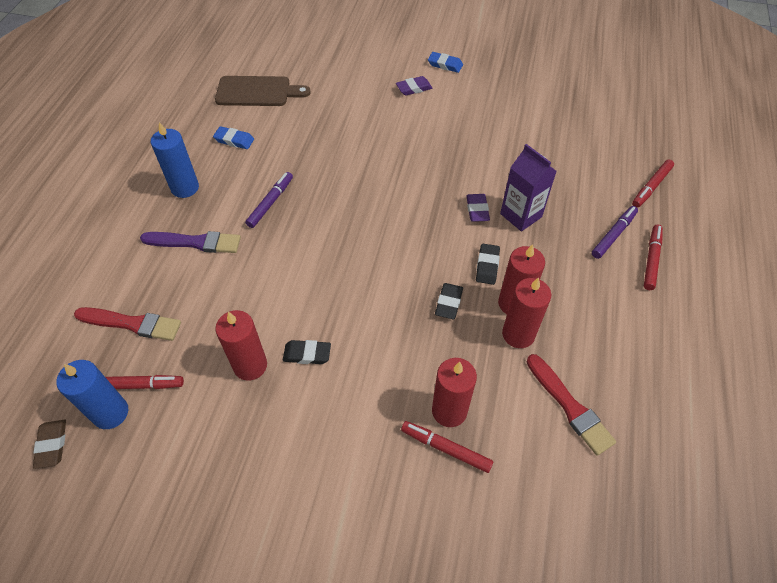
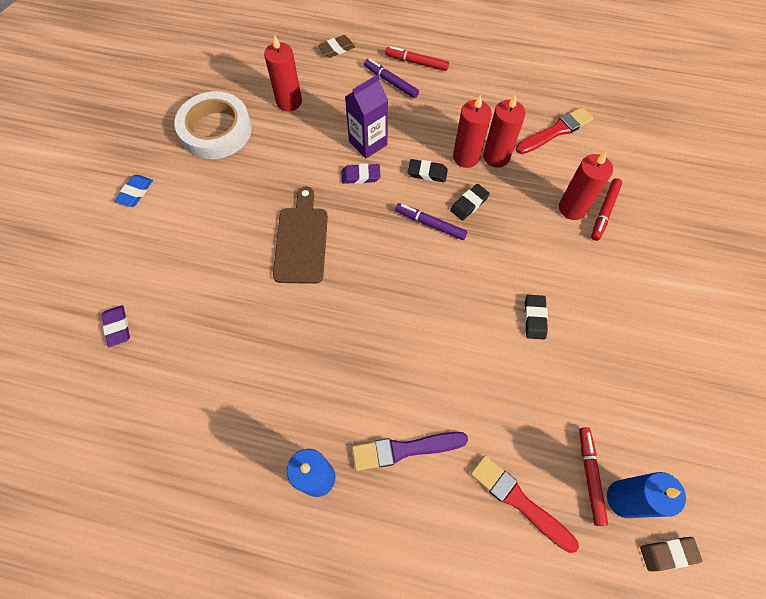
camera: 90 degrees left, 10 degrees up
(132, 324) = (519, 501): red brush -> red brush turned 60 degrees counterclockwise
(195, 242) = (405, 449): purple brush -> purple brush turned 105 degrees counterclockwise
(234, 140) = (237, 426): blue eraser -> none
(250, 365) = (553, 368): red candle -> red candle (289, 102)
(257, 92) = (145, 408): brown cutting board -> brown cutting board (301, 241)
(270, 203) = (346, 370): purple marker -> purple marker (430, 224)
(414, 88) = (172, 225): purple eraser -> purple eraser (117, 327)
(449, 303) = (469, 204): black eraser -> black eraser turned 60 degrees counterclockwise
(519, 104) = (216, 130): none -> white tape
(651, 187) = (337, 49): red marker -> brown eraser

